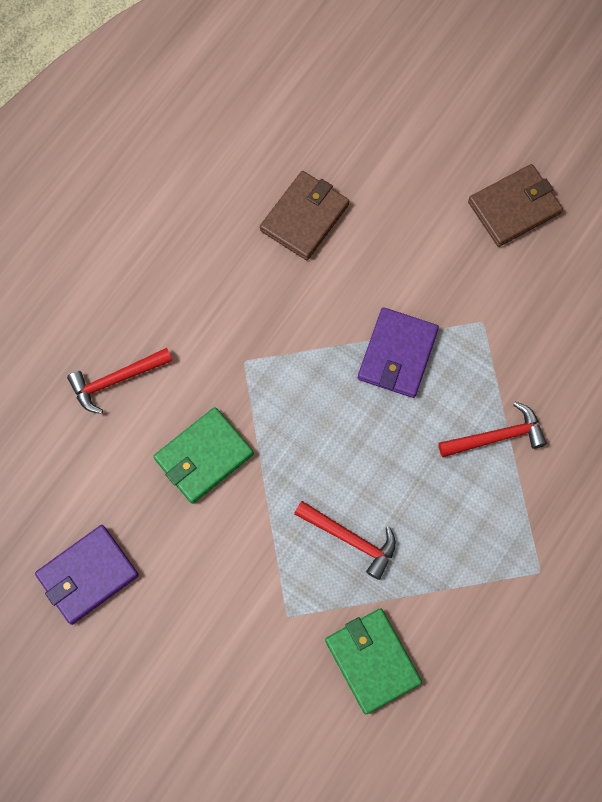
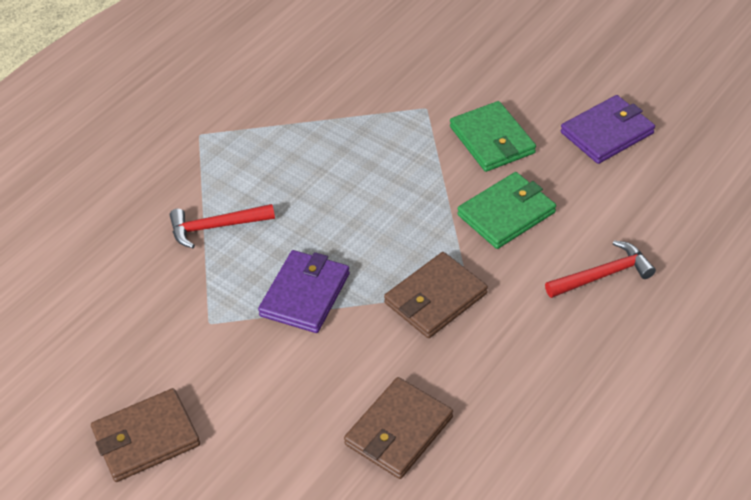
camera: 175 degrees left, 25 degrees down
(275, 351) = (435, 298): none -> brown wallet
(351, 539) = (366, 155): red hammer -> none
(372, 661) = (354, 82): green wallet -> green wallet (492, 140)

